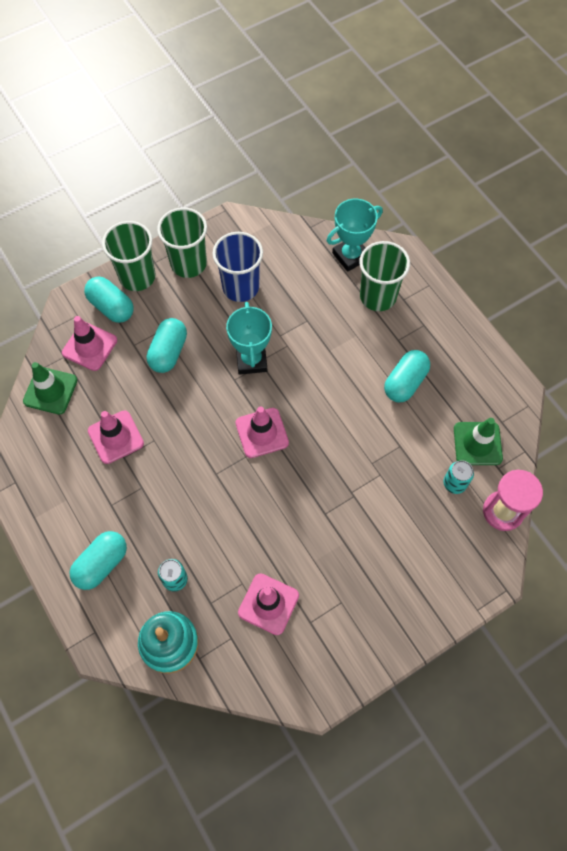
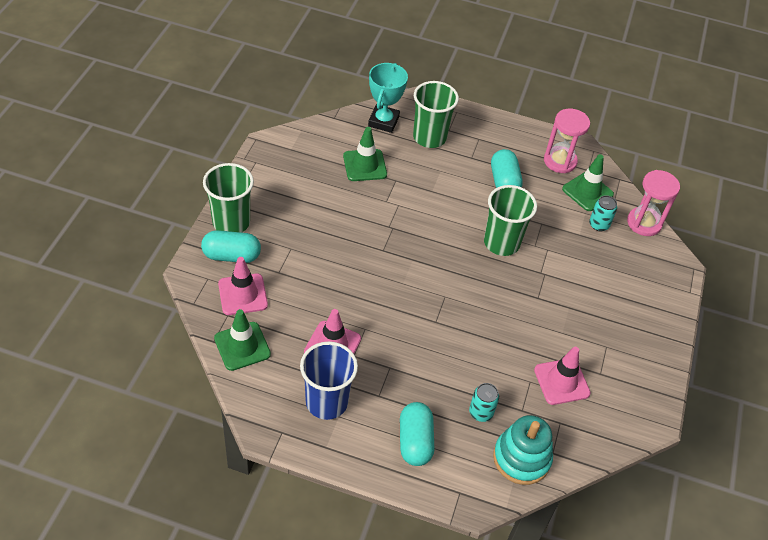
camera: 45 degrees left, 15 degrees down
(168, 352) = (312, 261): turquoise capsule -> none
(188, 263) = (264, 191): green cup -> green cup (501, 243)
(240, 287) = (323, 185): blue cup -> blue cup (326, 402)
(251, 360) = (382, 229): turquoise trophy -> none
(262, 433) = (440, 273): pink traffic cone -> none
(293, 290) = (365, 165): none -> green traffic cone
(481, 395) = (560, 161): none -> pink hourglass

